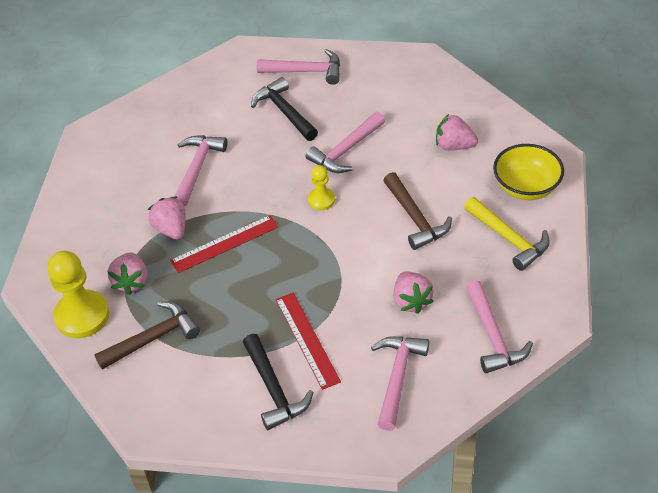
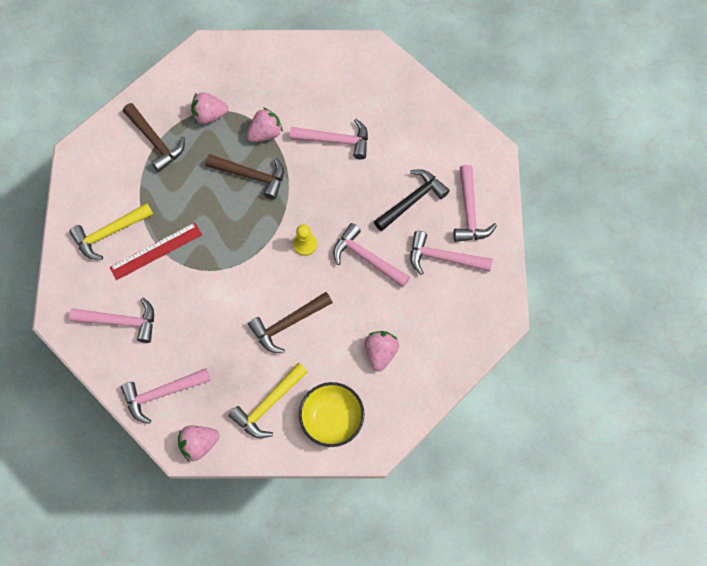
camera: 80 degrees right, 20 degrees up
(82, 316) = (175, 88): yellow pawn -> none
(224, 244) = (251, 176): red ruler -> brown hammer
(274, 389) = (109, 233): black hammer -> yellow hammer
(354, 93) = (443, 258): none -> pink hammer
(411, 301) = (196, 327): pink strawberry -> pink strawberry (199, 444)

